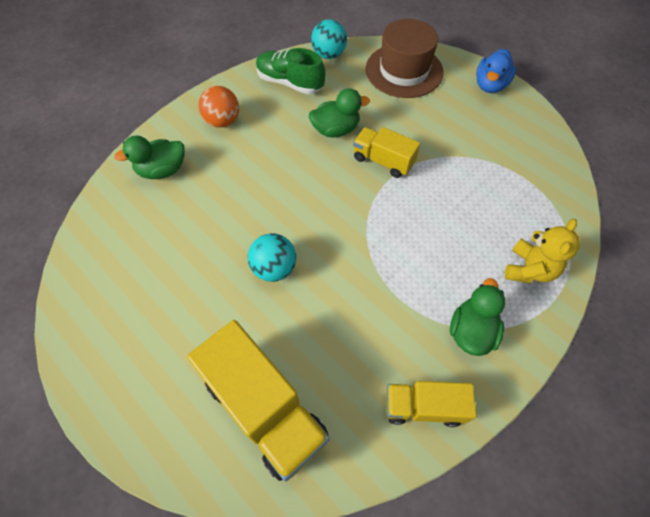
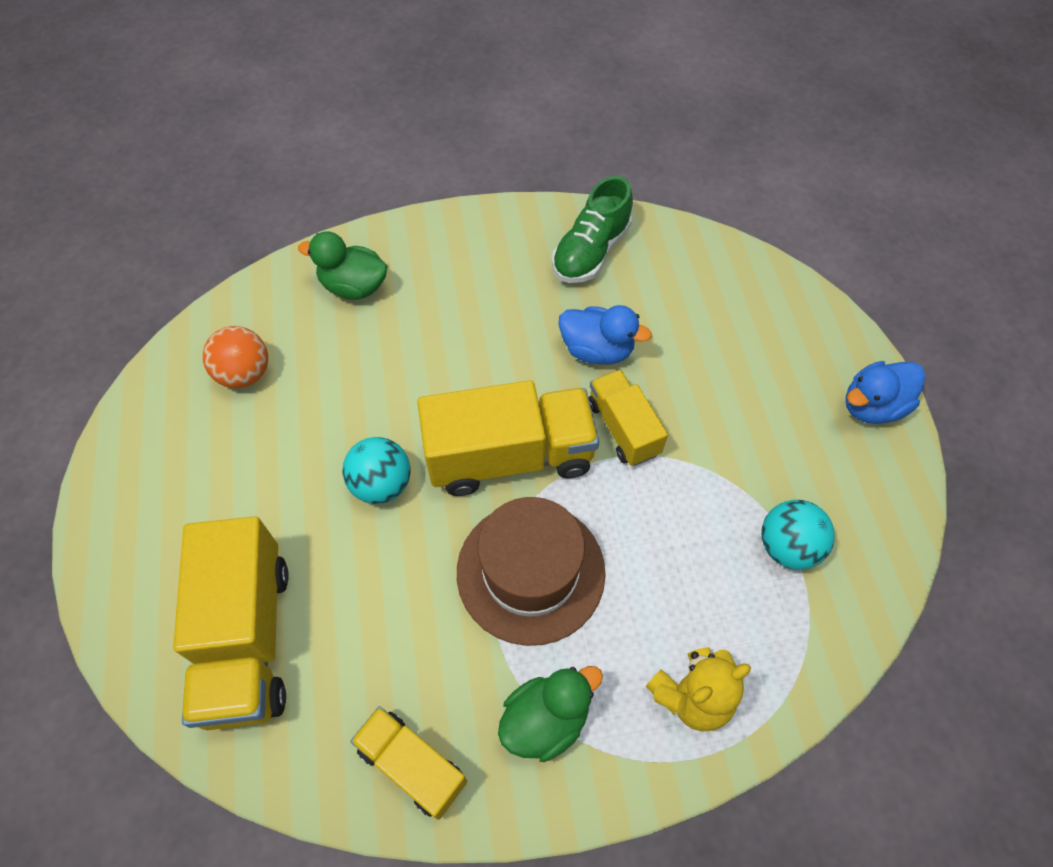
camera: 35 degrees right, 0 degrees up
(222, 121) = (468, 260): orange ball -> orange ball (245, 374)
(290, 83) = (591, 251): green shoe -> green shoe turned 120 degrees counterclockwise
(329, 55) = (675, 238): turquoise ball -> turquoise ball (787, 547)
(335, 209) = (510, 456): none -> yellow truck
(336, 130) = (597, 350): green duck -> blue duck
(404, 70) = (761, 315): brown hat -> brown hat (530, 572)

